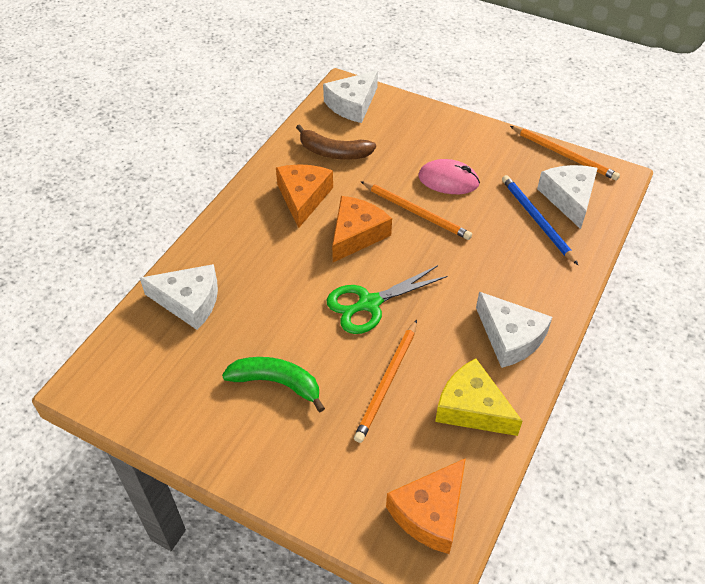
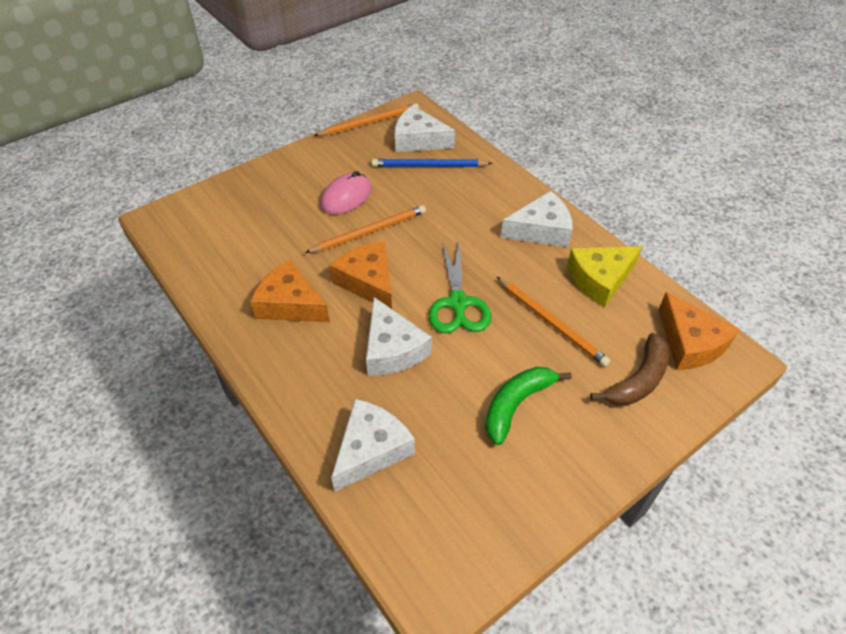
camera: 65 degrees left, 0 degrees up
(334, 152) = (245, 259): brown banana -> brown banana (638, 380)
(352, 104) = (189, 222): white cheese -> white cheese (392, 349)

